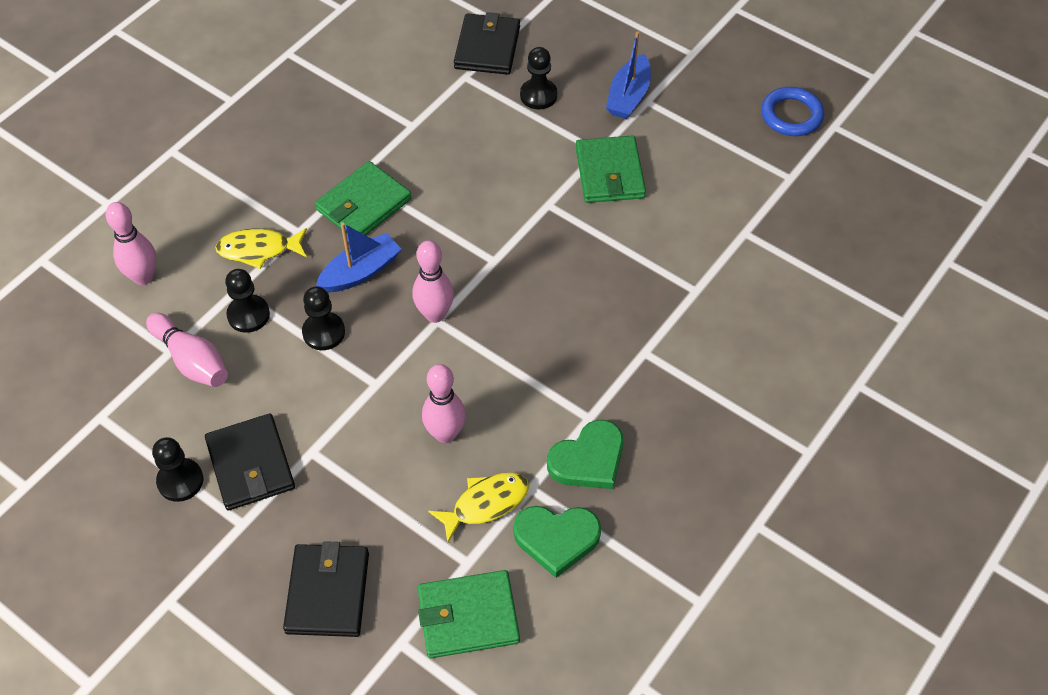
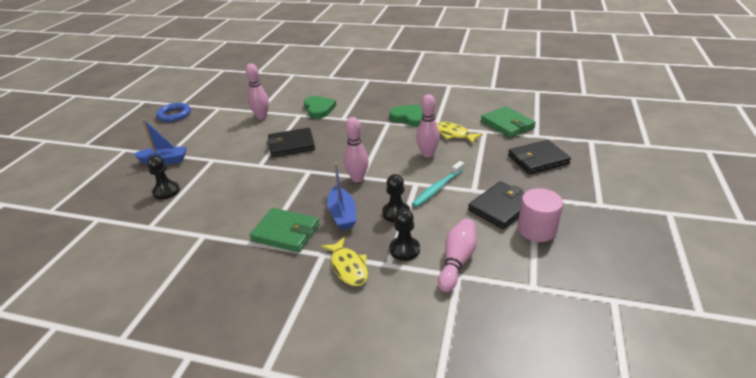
camera: 110 degrees left, 20 degrees down
(143, 277) = (408, 322): pink bowling pin -> pink bowling pin (261, 117)
(180, 481) = (536, 229): black pawn -> pink cylinder
(345, 406) = (437, 188): none -> turquoise toothbrush
(361, 272) = (342, 214): blue boat -> blue boat turned 135 degrees counterclockwise
(487, 48) = (117, 225): black wallet -> black wallet (291, 145)
(556, 539) = (453, 115): green heart -> green heart (319, 109)
(609, 173) = (229, 152): green wallet -> none

